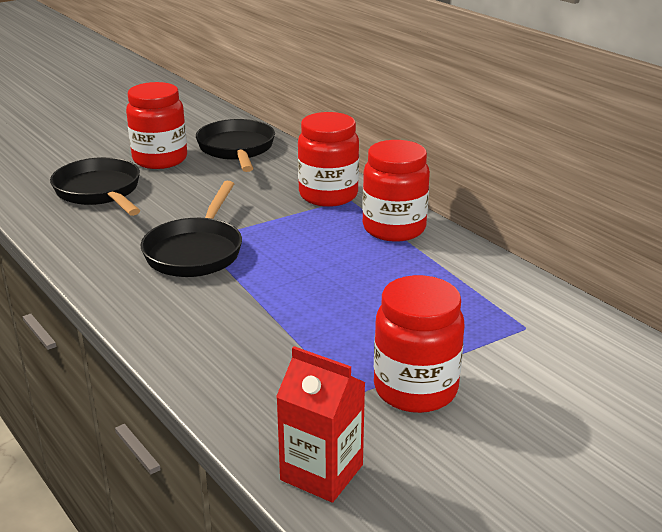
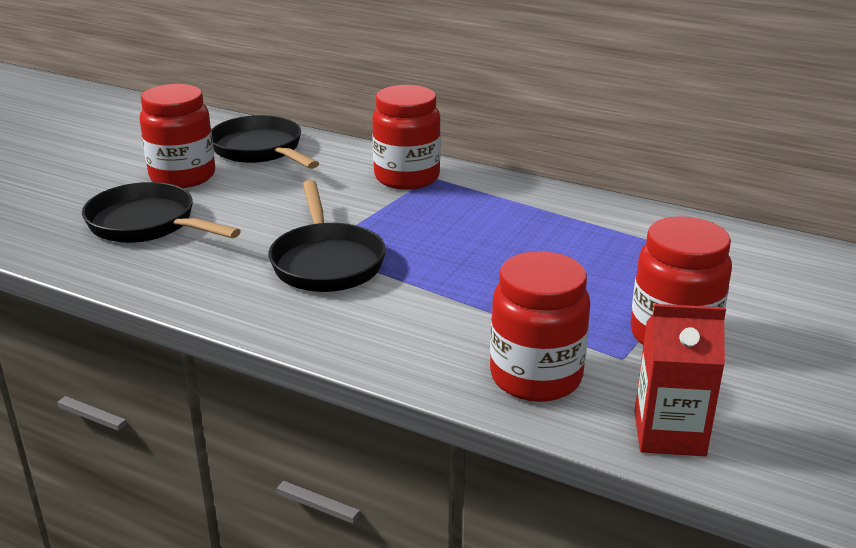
camera: 25 degrees left, 0 degrees up
(394, 228) = (504, 196): red jar -> red jar (535, 377)

